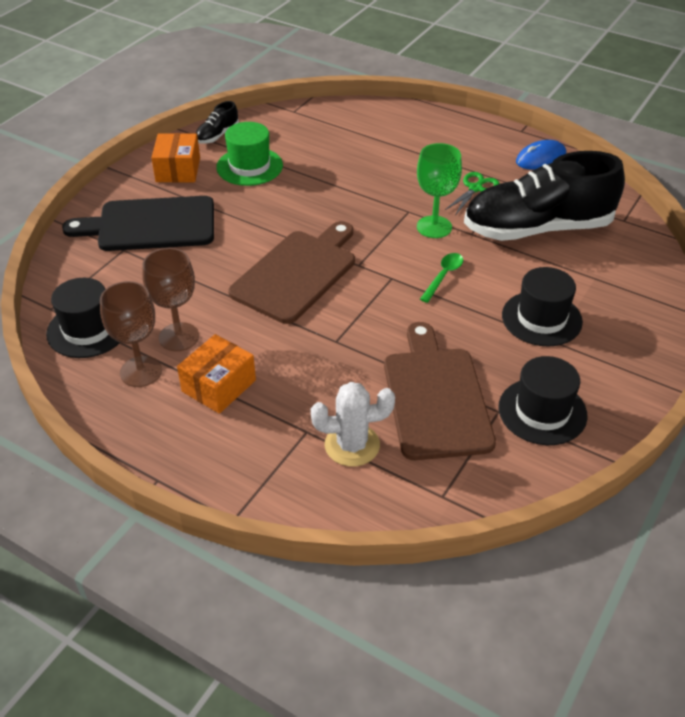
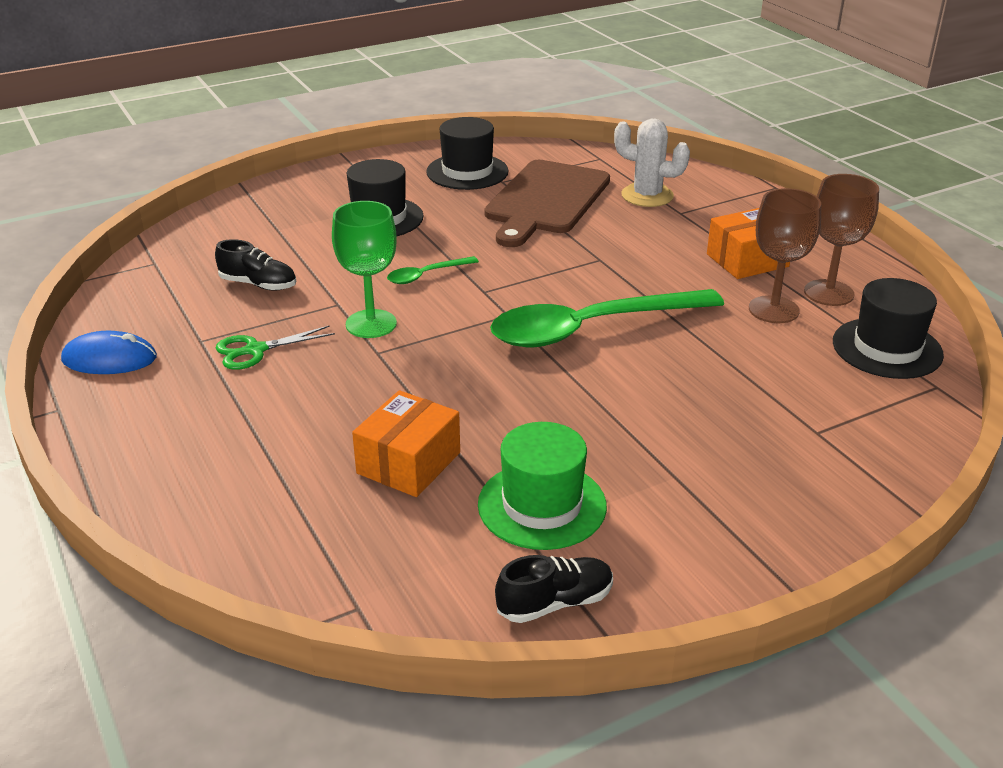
camera: 150 degrees left, 10 degrees down
(150, 225) = (762, 456): black cutting board -> none
(178, 170) = (674, 546): orange box -> orange box (408, 463)
(297, 273) = (591, 328): brown cutting board -> green spoon
(537, 229) = (258, 284): black shoe -> black shoe, size x0.41

